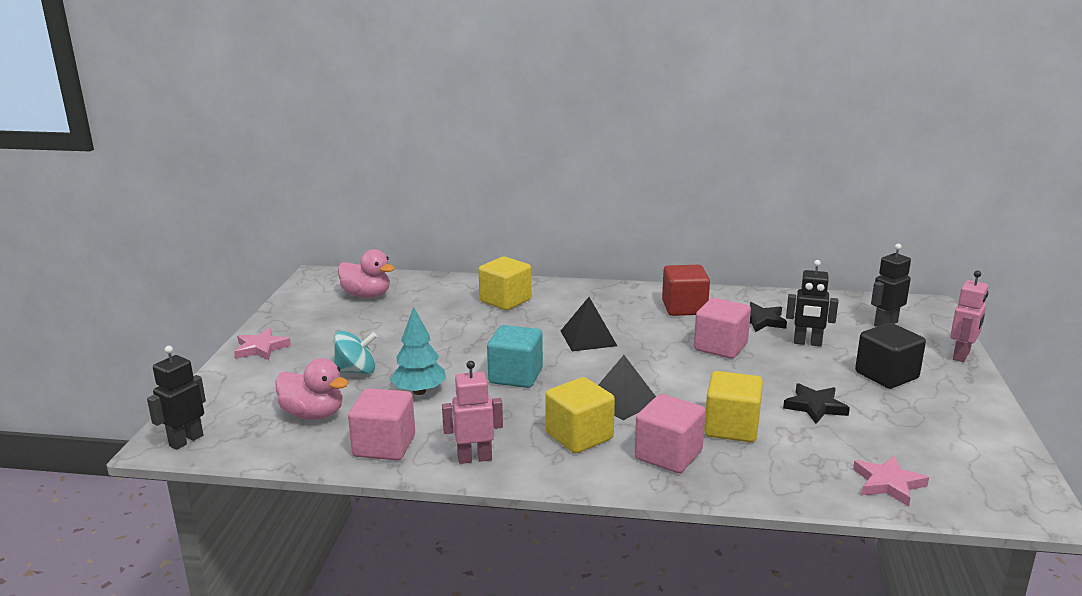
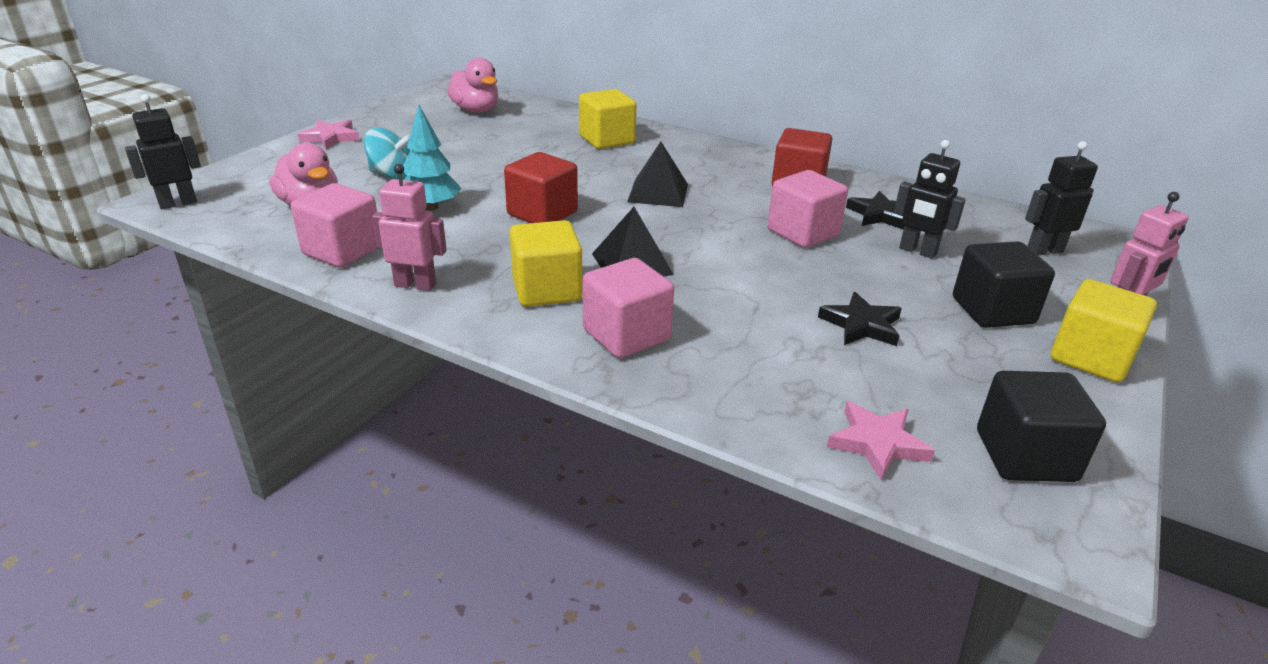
camera: 20 degrees right, 10 degrees up
(515, 376) = (542, 213): turquoise cube -> red cube
(731, 428) = (731, 323): yellow cube -> yellow cube (1090, 357)
(975, 467) = (1025, 456): none -> black cube

